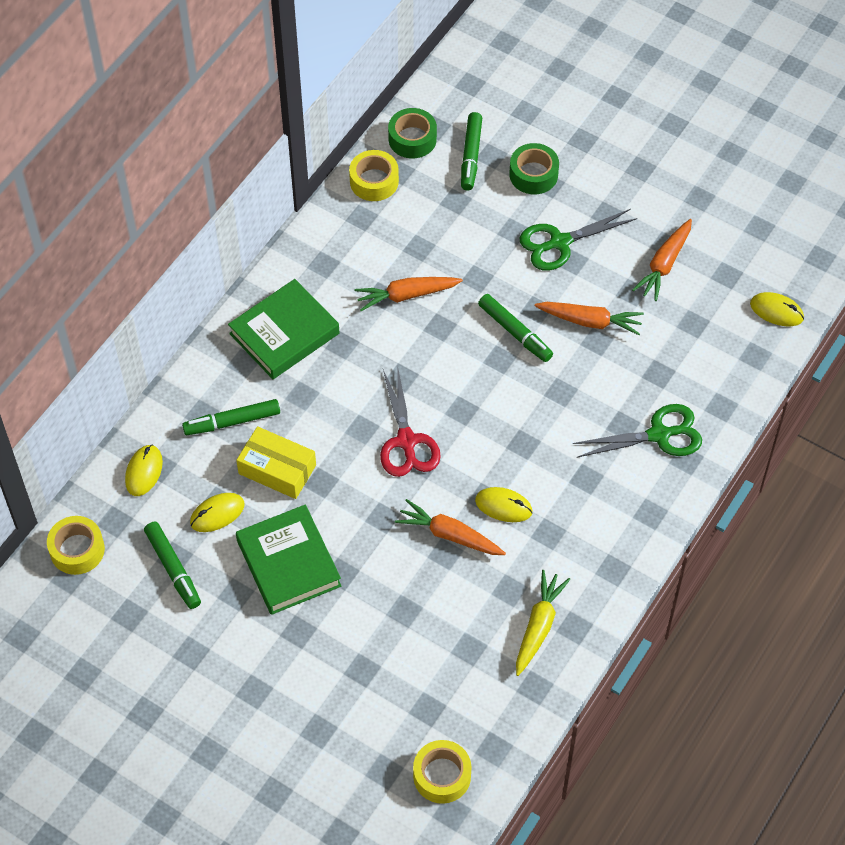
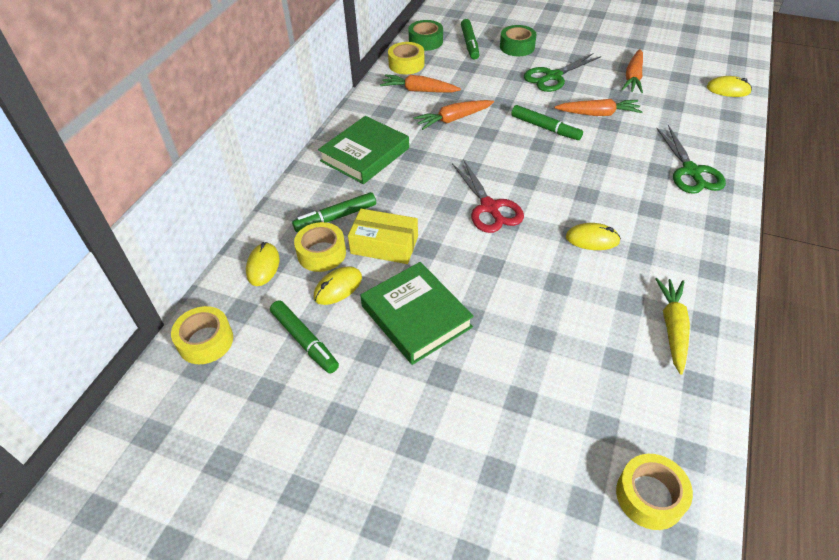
camera: 10 degrees left, 10 degrees down
(208, 467) = (321, 253): none -> yellow tape
(449, 535) = (556, 268): orange carrot -> orange carrot (419, 90)
(659, 435) = (691, 171): green scissors -> green scissors turned 105 degrees clockwise

